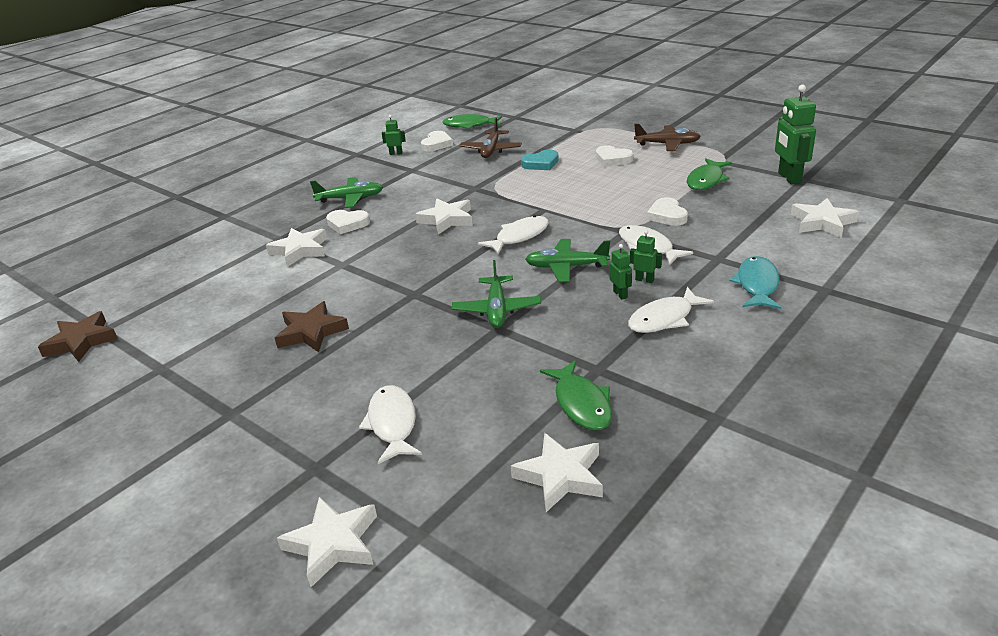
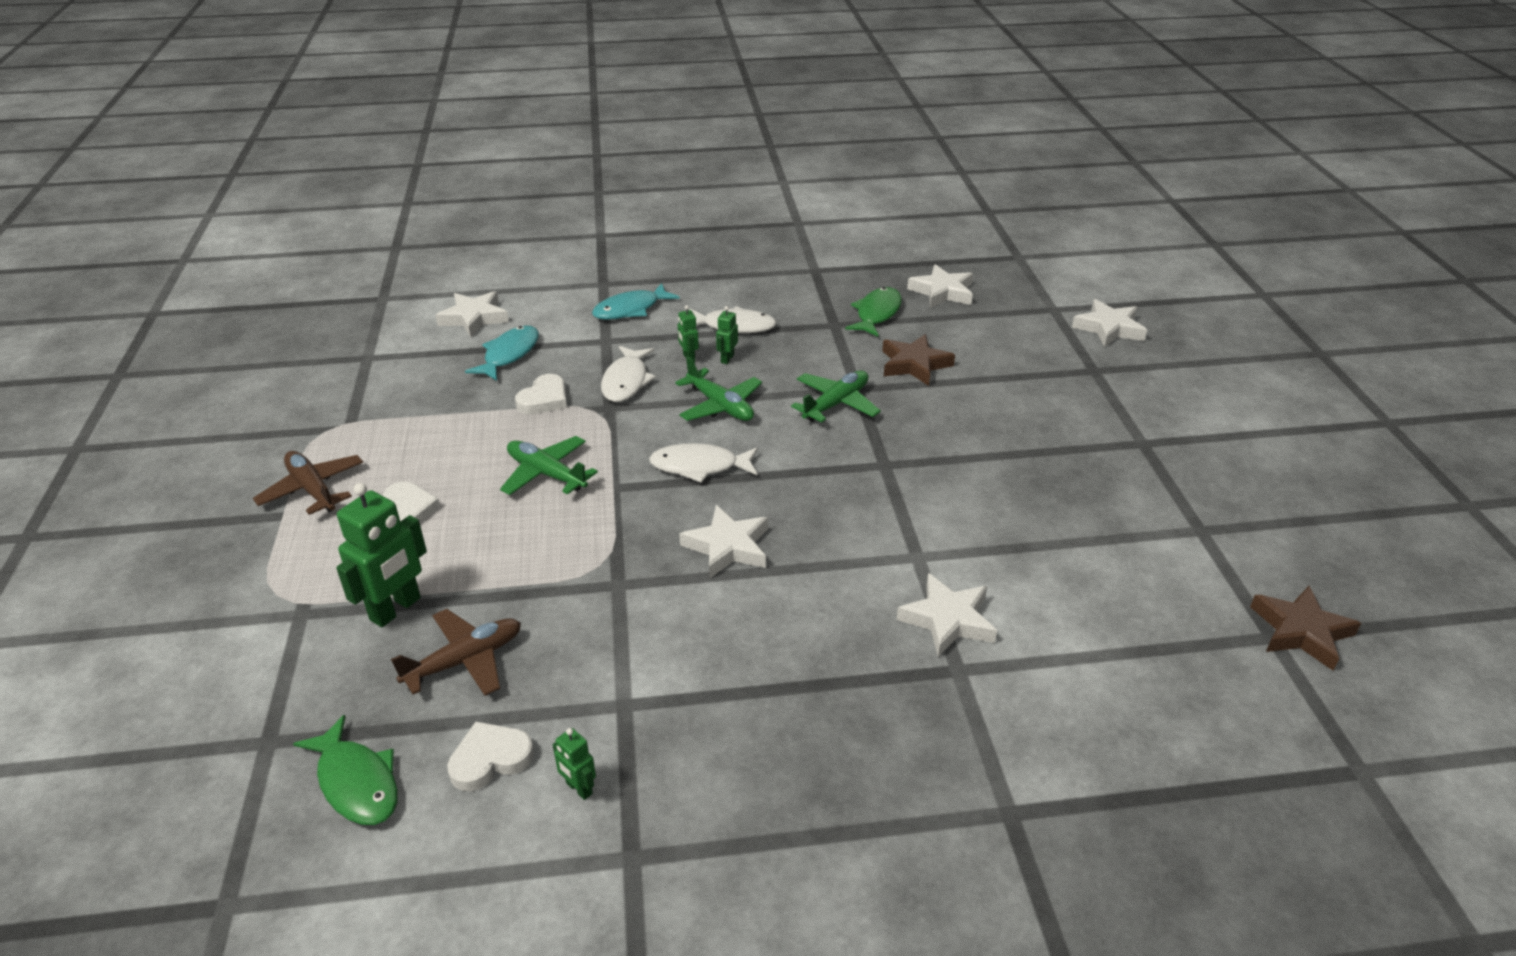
camera: 140 degrees left, 5 degrees up
(311, 332) = (1021, 481): brown star -> brown star (914, 364)
(347, 224) = (845, 631): white heart -> none
(350, 199) = (786, 695): green plane -> green plane (546, 474)
(392, 424) = (1016, 367): white fish -> none
(541, 163) = (477, 570): turquoise heart -> none
(706, 180) = (422, 412): green fish -> none
(745, 220) = (509, 354): none -> turquoise fish
(789, 178) = (371, 366): green robot -> green robot (396, 609)

